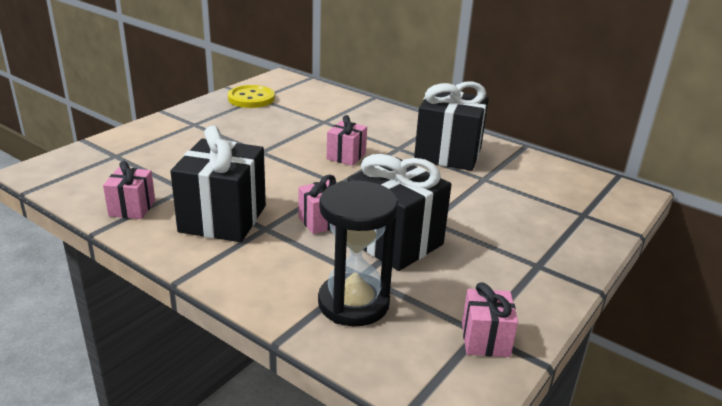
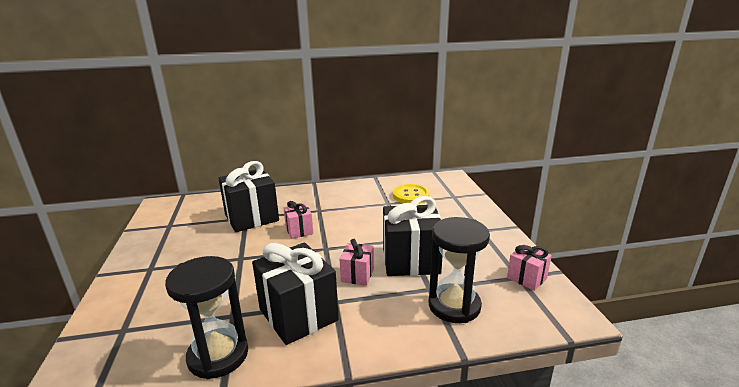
camera: 45 degrees left, 5 degrees down
(132, 208) = (218, 355): pink gift -> black hourglass
(251, 98) = (164, 228): yellow button -> yellow button (411, 195)
(448, 154) = (349, 200): black gift -> black gift (252, 218)

